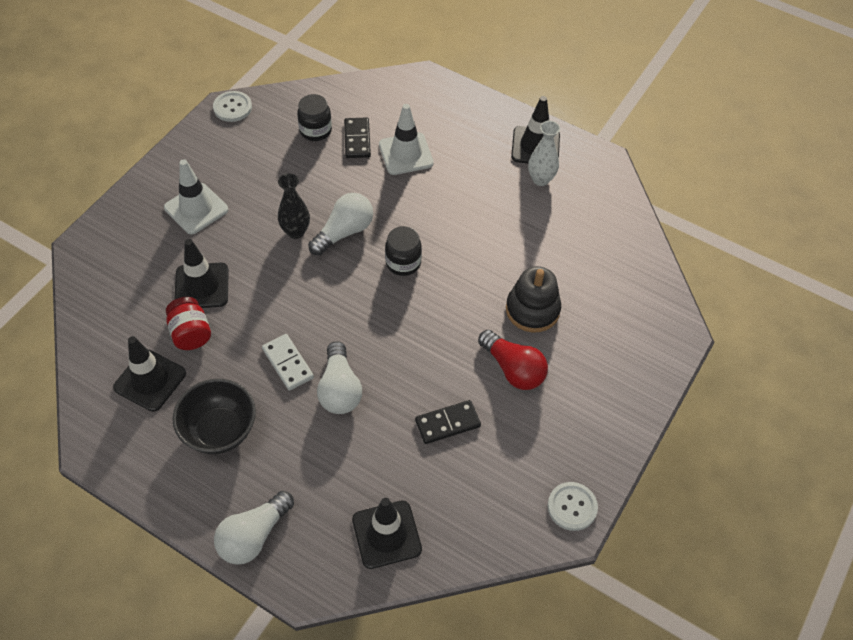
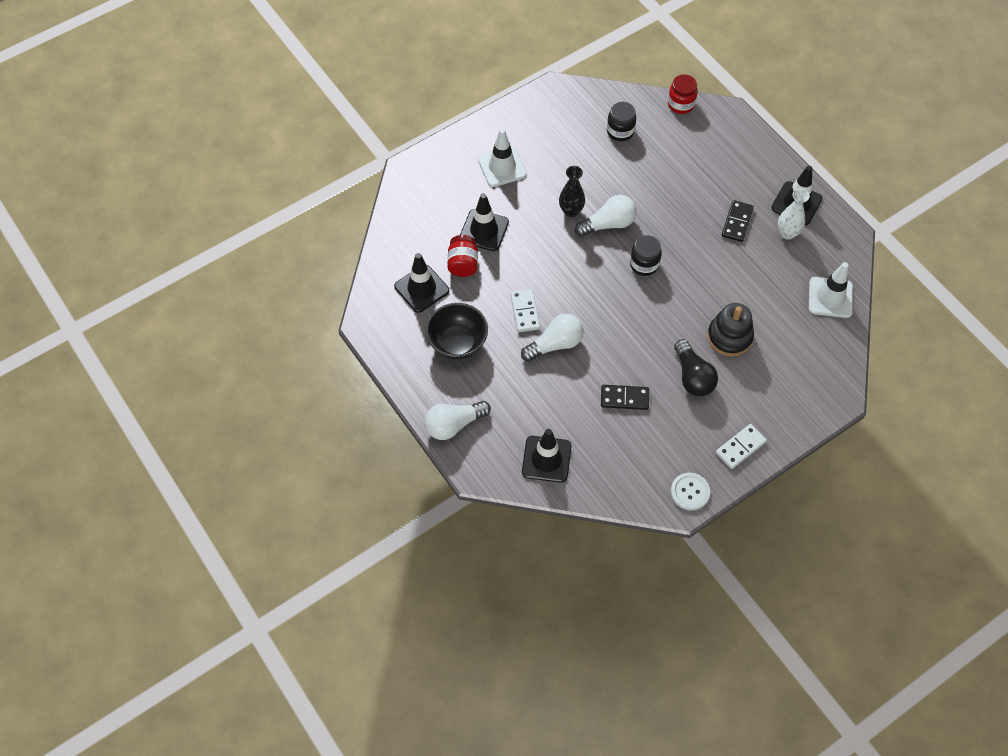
camera: 25 degrees right, 5 degrees up
(232, 107) = (561, 90): white button -> none
(339, 389) = (555, 344): white light bulb -> white light bulb turned 135 degrees counterclockwise
(357, 139) = (650, 150): black domino -> black domino (737, 222)
(369, 84) = (681, 104): none -> red jar
(406, 154) = (685, 175): white traffic cone -> white traffic cone (830, 297)
(513, 369) = (693, 376): red light bulb -> black light bulb
(603, 431) = (740, 447): none -> white domino

